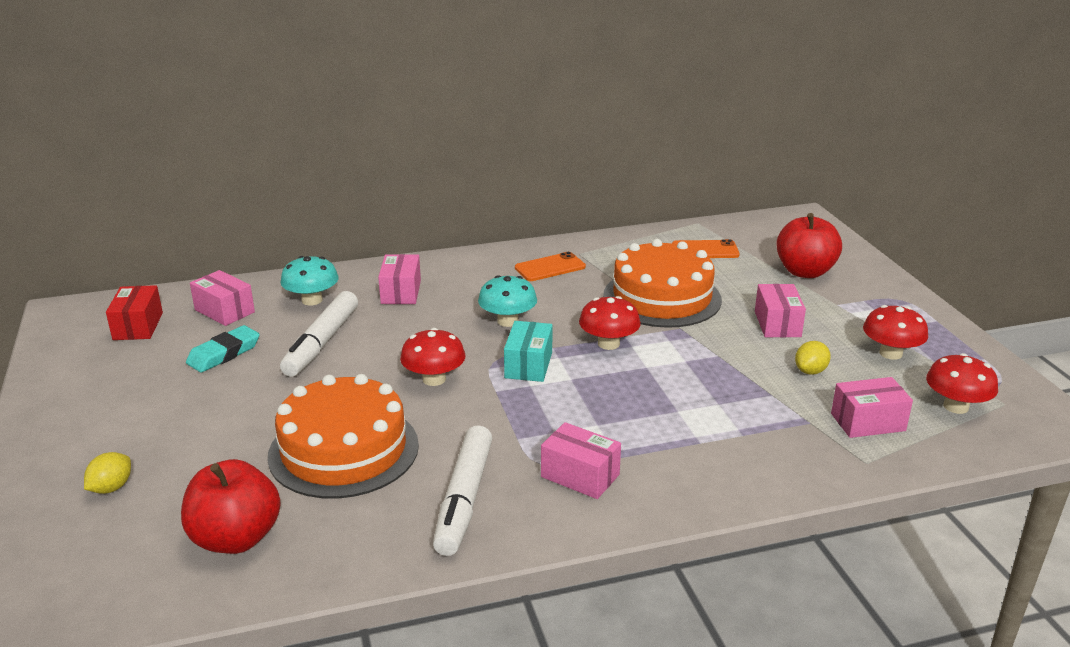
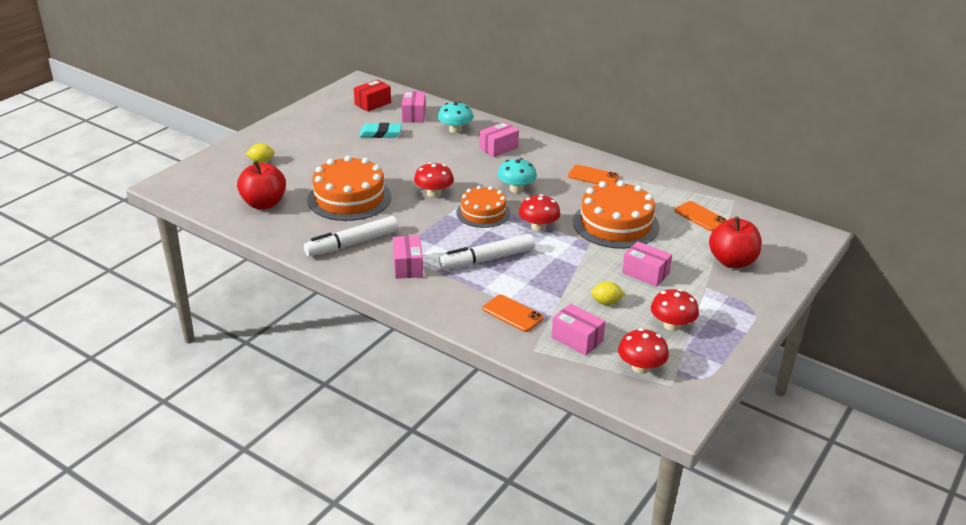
camera: 50 degrees right, 5 degrees up
(322, 343) = (423, 151): white marker -> white marker (487, 259)
(528, 365) = (483, 213): turquoise box -> orange cake
(773, 442) = (512, 313): none -> orange phone
(777, 324) = (645, 273): pink box -> pink box turned 75 degrees clockwise

